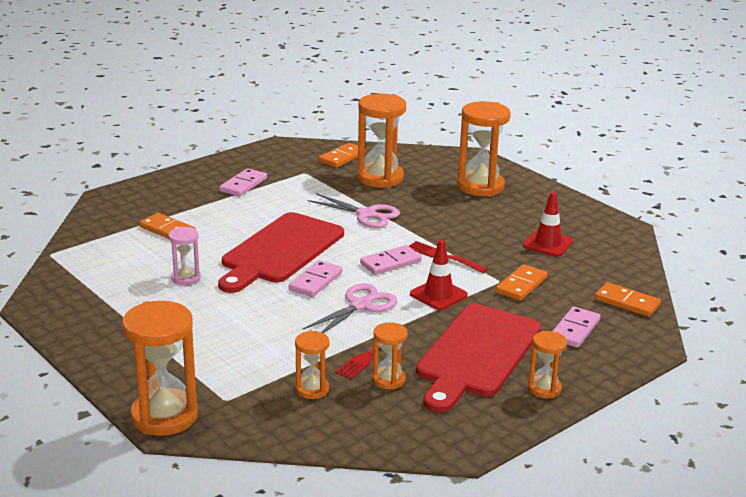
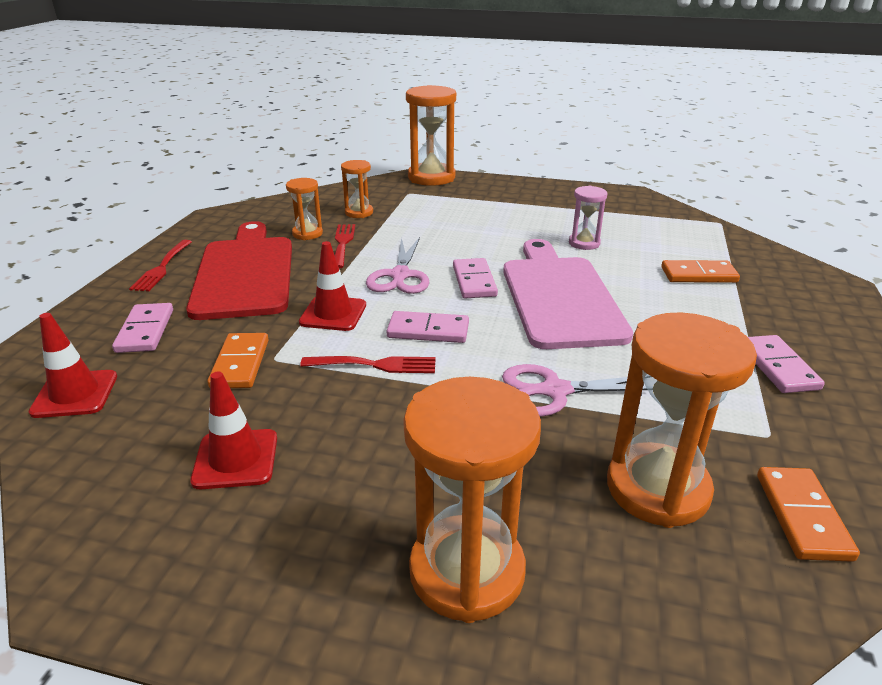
camera: 145 degrees right, 5 degrees up
(280, 251) = (560, 297): red cutting board -> pink cutting board
(391, 263) = (428, 330): pink domino -> pink domino turned 75 degrees clockwise
(544, 389) = (162, 268): orange hourglass -> red fork
(627, 302) = (75, 394): orange domino -> red traffic cone

